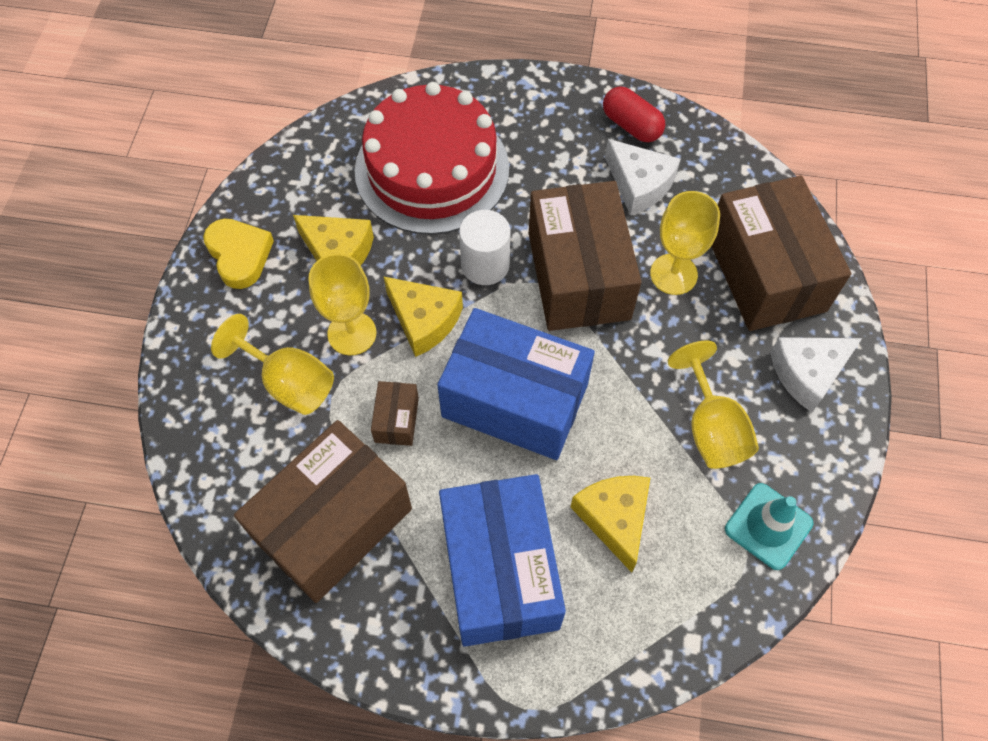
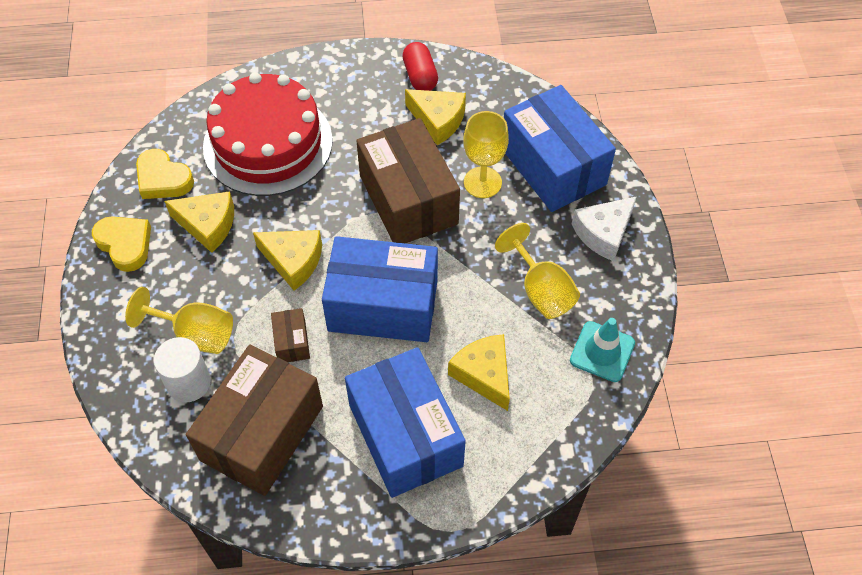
camera: 15 degrees left, 5 degrees down
(302, 186) = (163, 179): none -> yellow heart
(352, 333) = (237, 284): yellow goblet -> none
(485, 265) = (331, 208): white cylinder -> white cylinder (188, 382)
(631, 125) = (420, 76): red capsule -> red capsule turned 45 degrees clockwise
(639, 185) = (438, 120): white cheese -> yellow cheese
(765, 273) = (553, 166): brown box -> blue box

